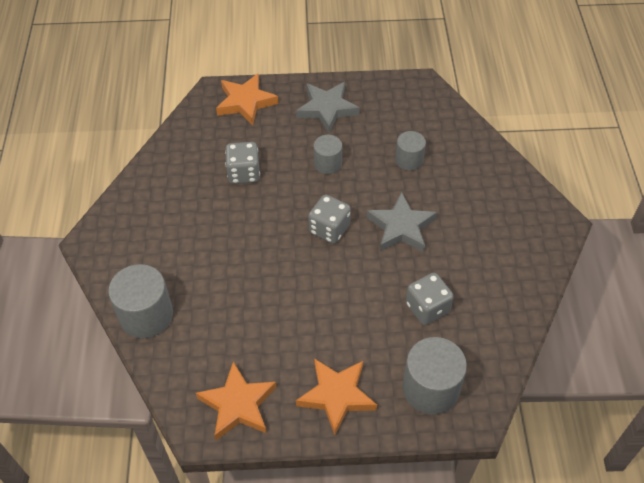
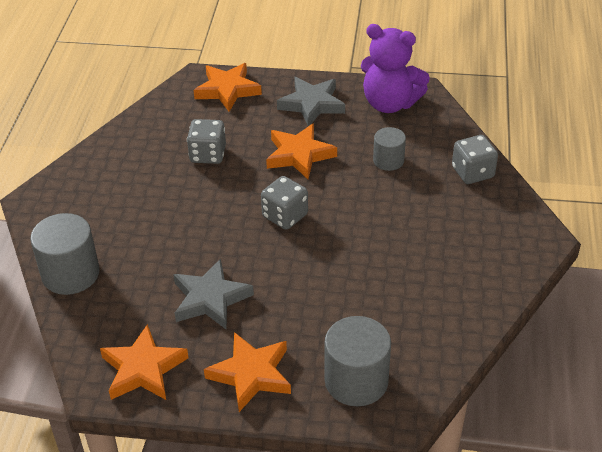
camera: 10 degrees right, 10 degrees down
(327, 164) = (299, 155): grey cylinder -> orange star
(397, 100) = (390, 103): none -> purple teddy bear
(401, 227) = (363, 223): grey star -> grey star (210, 299)
(427, 308) = (372, 303): grey dice -> grey dice (472, 172)

